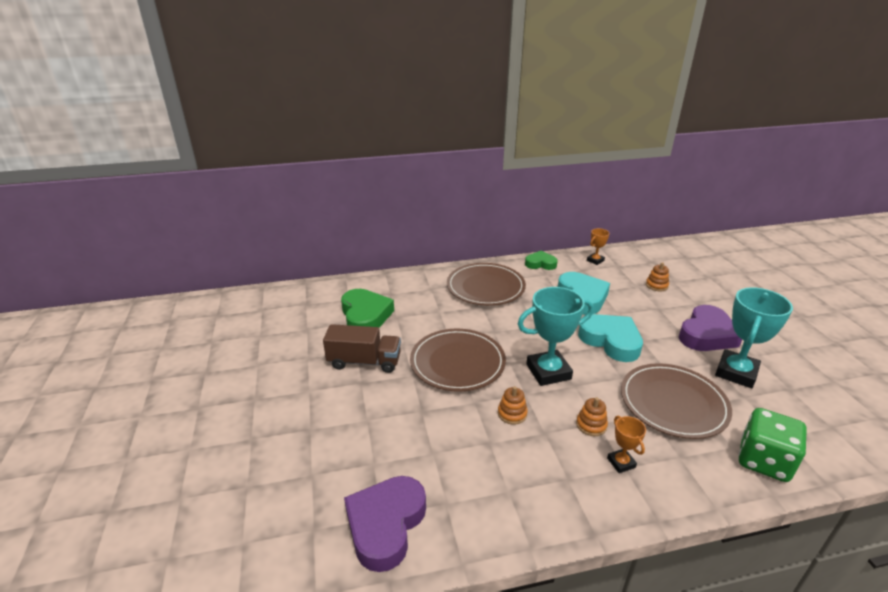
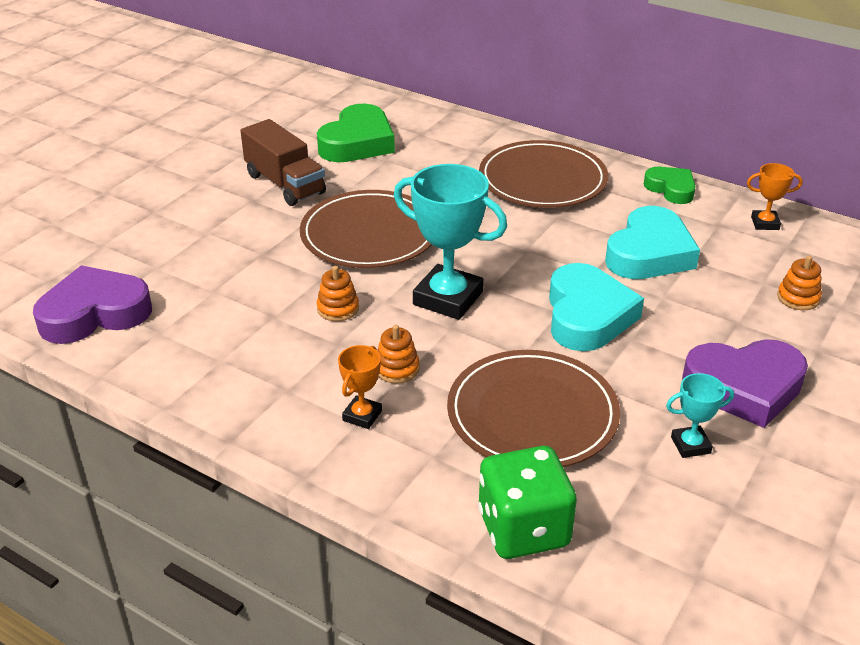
camera: 45 degrees right, 5 degrees up
(736, 372) = (690, 445): turquoise trophy -> turquoise trophy, size x0.49

